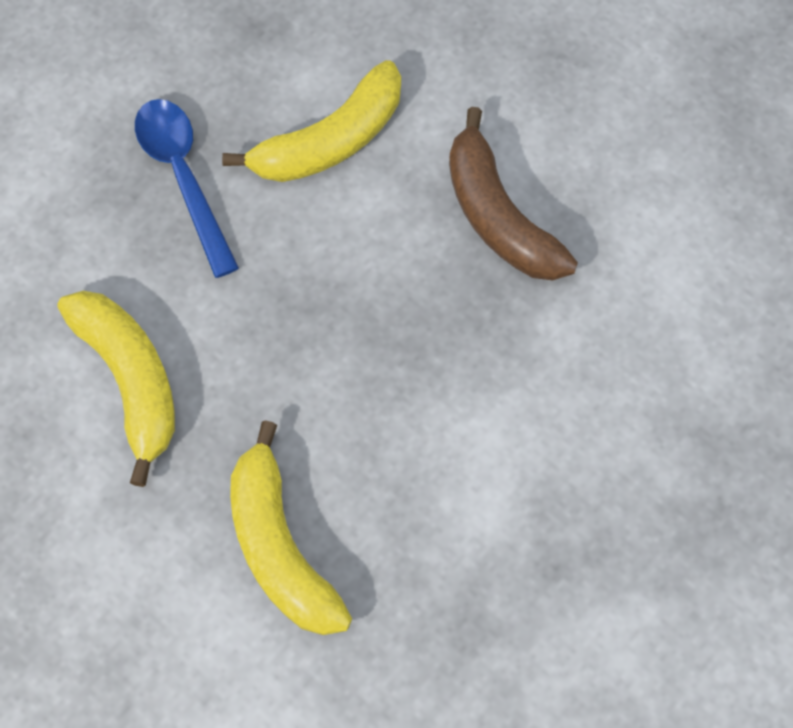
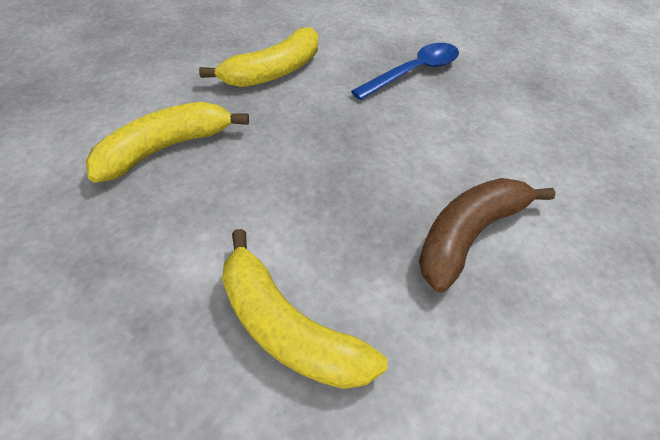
camera: 75 degrees right, 15 degrees down
(330, 141) = (477, 129): yellow banana -> yellow banana (288, 327)

